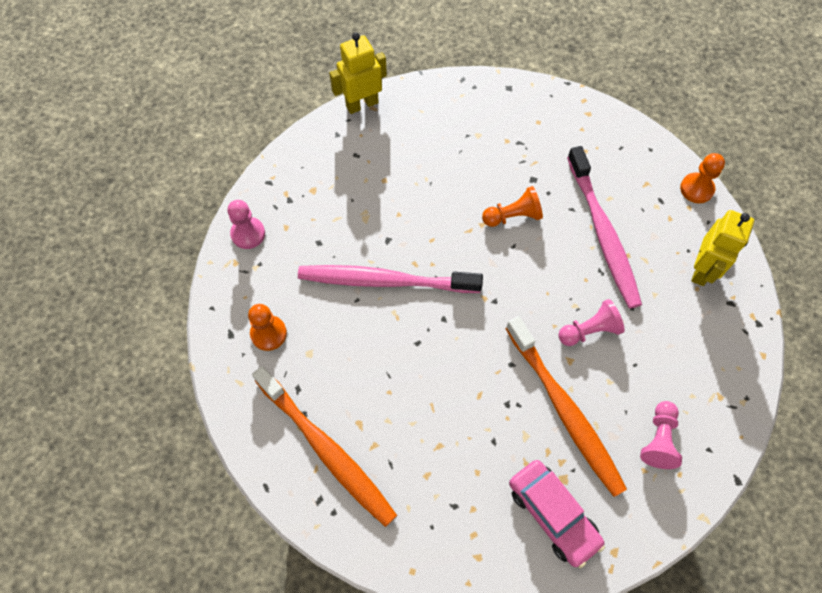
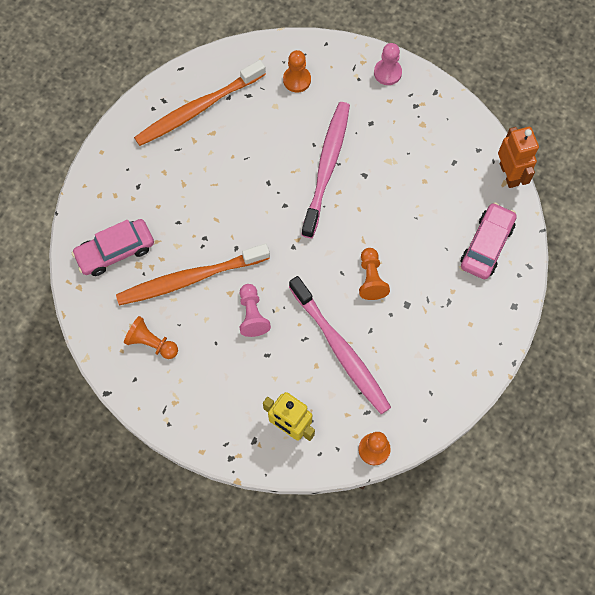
camera: 100 degrees right, 5 degrees up
(362, 104) = (509, 174): yellow robot -> orange robot
(448, 116) = (486, 245): none -> pink car
(603, 234) = (341, 350): pink toothbrush -> pink toothbrush turned 120 degrees counterclockwise
(658, 439) = (151, 343): pink pawn -> orange pawn

